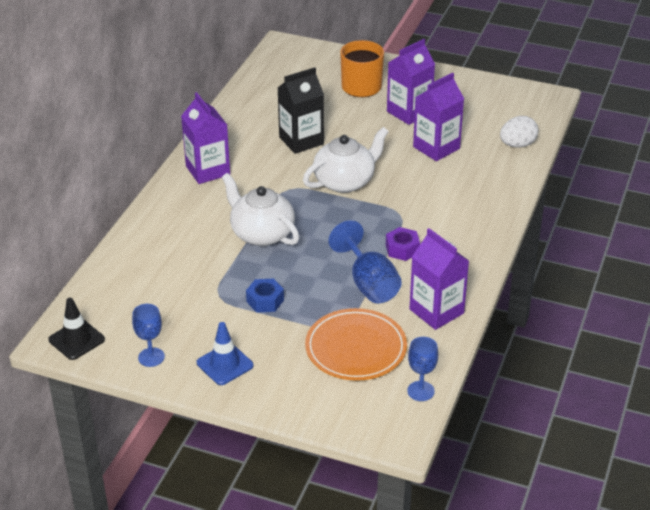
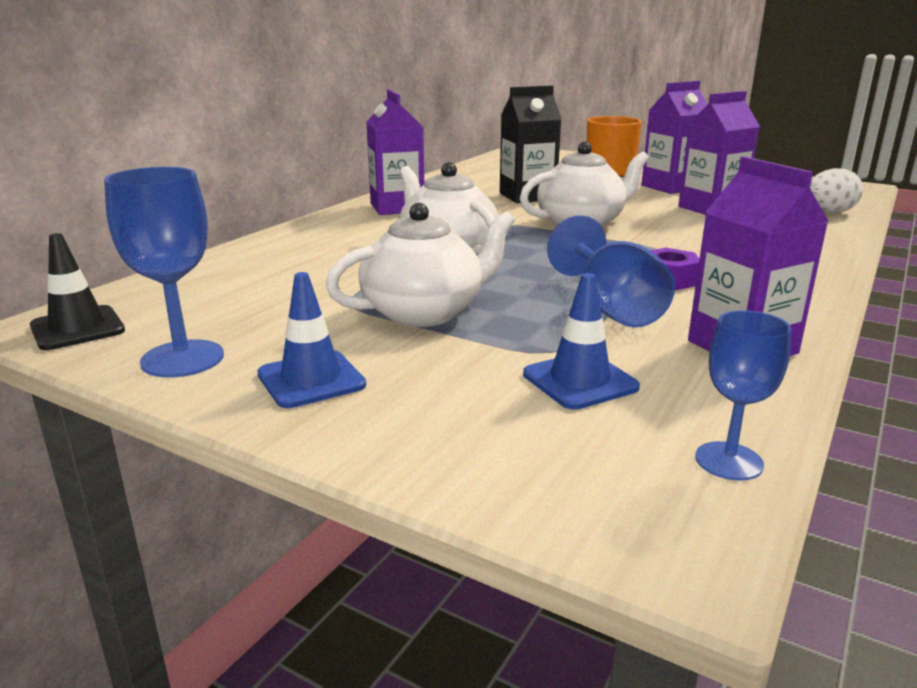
camera: 10 degrees right, 15 degrees down
(151, 357) = (182, 359): blue goblet -> blue goblet, size x1.56
(265, 301) = (425, 312): blue nut -> white teapot
(356, 348) = (580, 381): orange plate -> blue traffic cone

